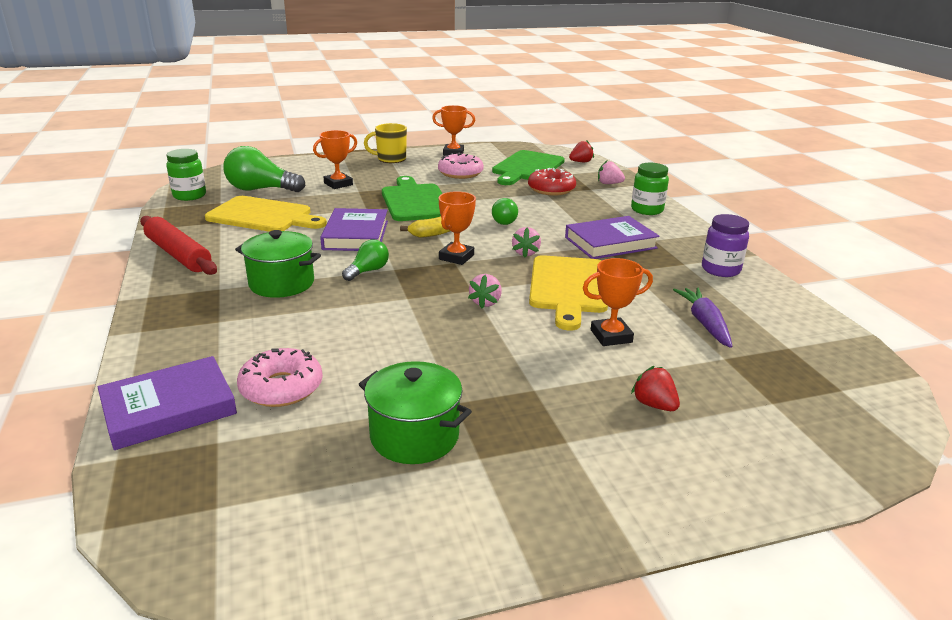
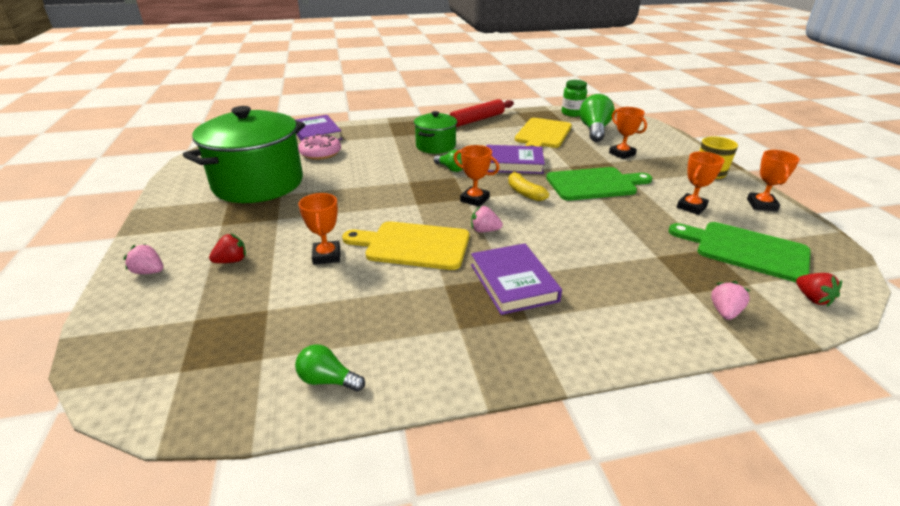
camera: 95 degrees right, 5 degrees up
(414, 436) = (258, 183): green pot -> green pot, size x1.90
(460, 173) = (691, 207): pink donut -> orange trophy
(485, 302) = (395, 208): pink strawberry -> pink strawberry (149, 272)
(505, 221) = (560, 225): green light bulb -> green light bulb (328, 380)
(551, 189) = (671, 261): red donut -> none
(647, 210) = (629, 330): green jar -> none
(704, 323) = (327, 311): purple carrot -> none
(720, 270) = (441, 355): purple jar -> none

